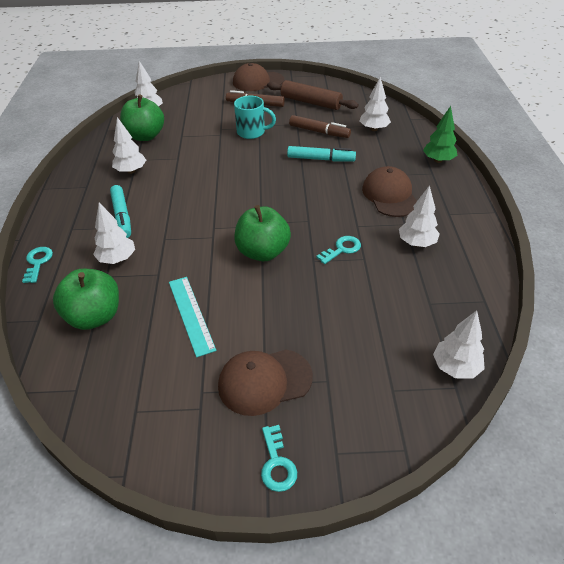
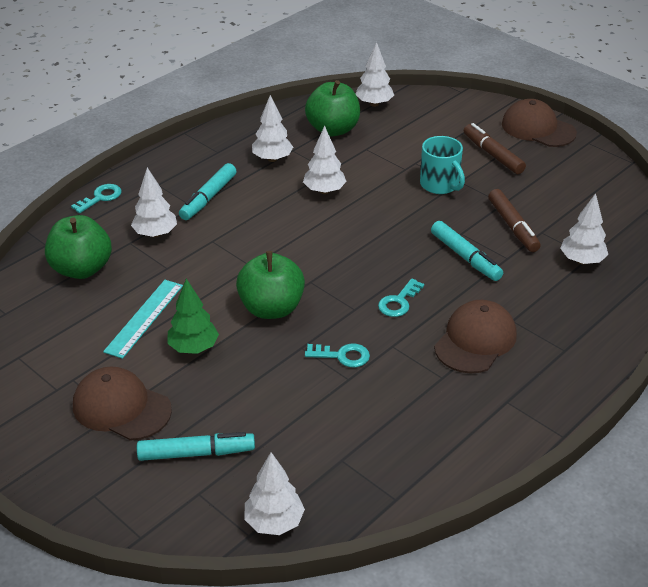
camera: 45 degrees right, 5 degrees down
(277, 463) = (49, 466): turquoise key -> turquoise key (399, 302)
(311, 102) = (559, 187): brown rolling pin -> none
(353, 368) = (196, 453): none -> turquoise marker
(416, 243) = (422, 402): white tree -> white tree (324, 191)
(438, 160) = (597, 342): green tree -> green tree (193, 348)

